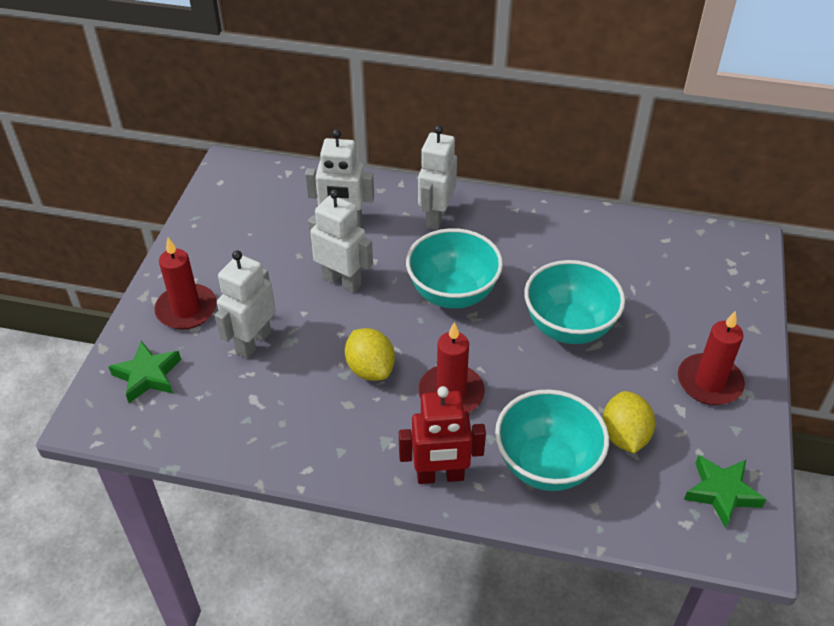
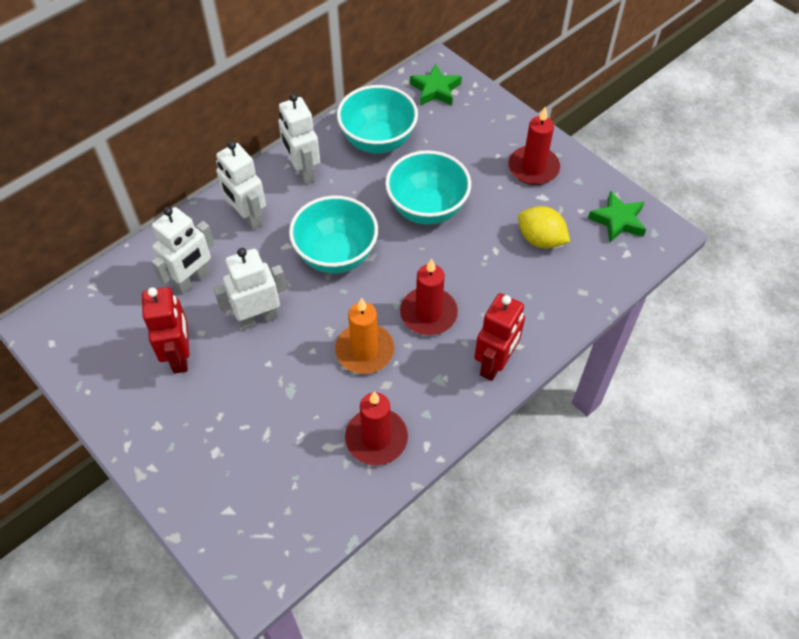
camera: 55 degrees left, 10 degrees up
(147, 376) = (238, 514): green star -> green star (435, 90)
(186, 309) = (188, 447): red candle -> red candle (376, 438)
(253, 342) = (269, 416): white robot -> white robot (303, 172)
(266, 256) = (180, 356): none -> red robot
(370, 369) = (364, 351): yellow lemon -> orange candle
(546, 465) = (531, 297): turquoise bowl -> turquoise bowl (378, 141)

